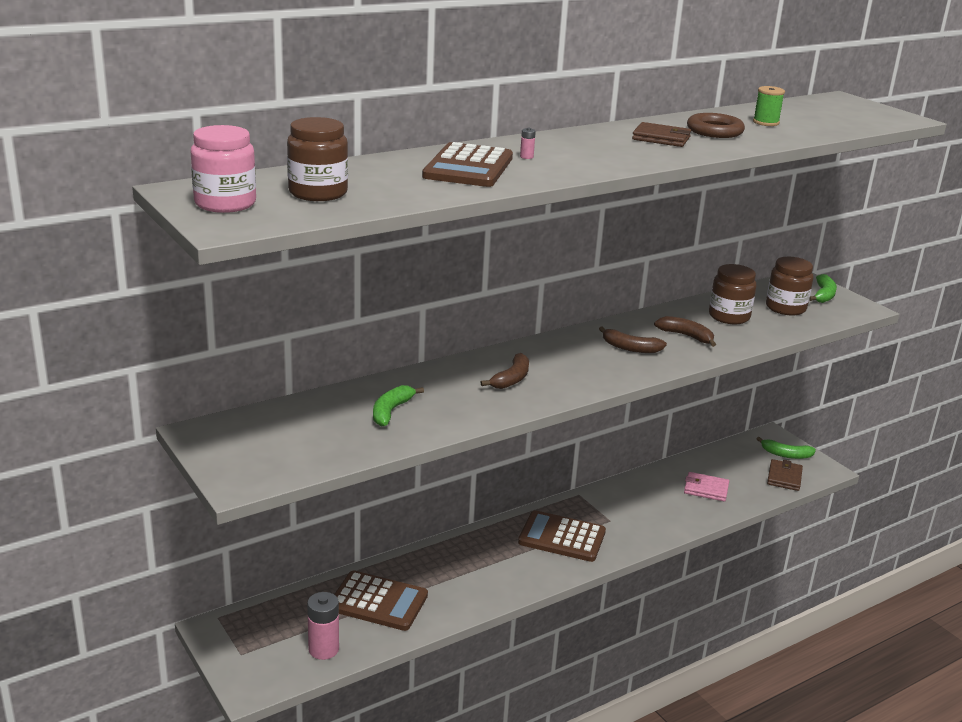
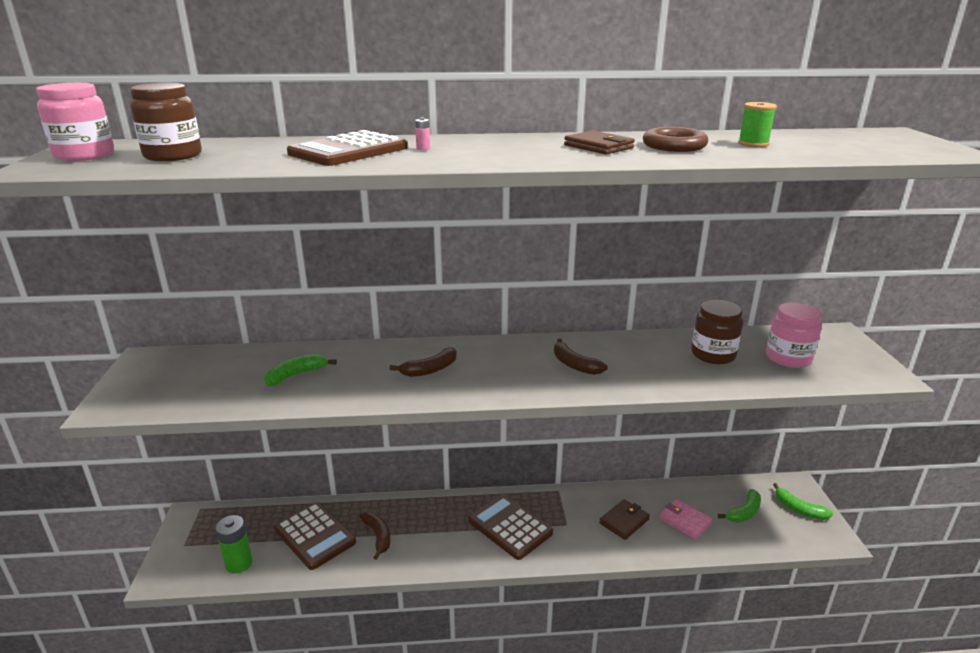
camera: 30 degrees right, 0 degrees up
(323, 649) = (239, 563): pink battery -> green battery
(686, 336) = (645, 365): brown banana -> brown banana (378, 536)
(784, 477) = (780, 533): brown wallet -> brown wallet (624, 521)
(785, 308) = (788, 358): brown jar -> pink jar
(823, 295) = (848, 353): green banana -> green banana (744, 512)

